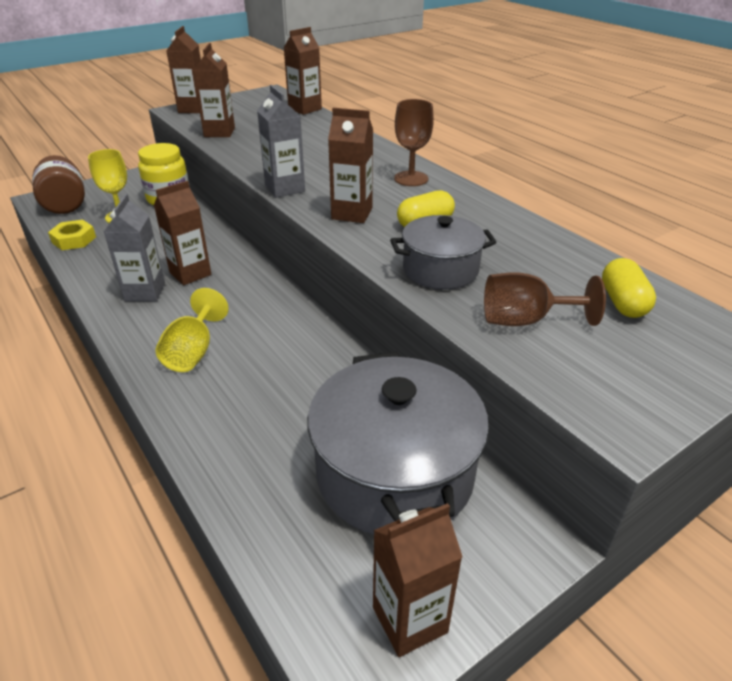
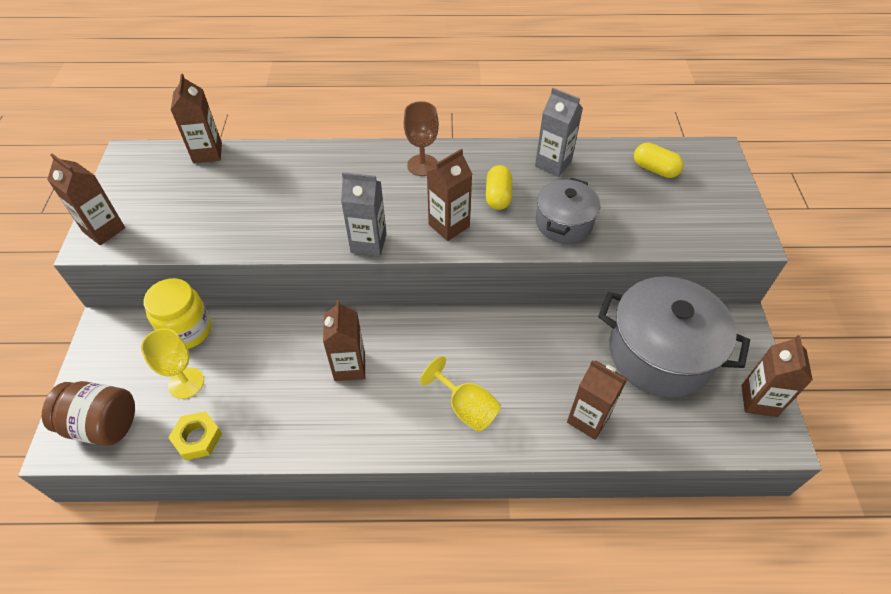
camera: 55 degrees left, 15 degrees up
(145, 292) = (352, 410): grey carton -> grey carton (553, 164)
(219, 132) = (196, 235): brown carton -> brown carton (588, 419)
(525, 320) = (644, 219): brown goblet -> none

